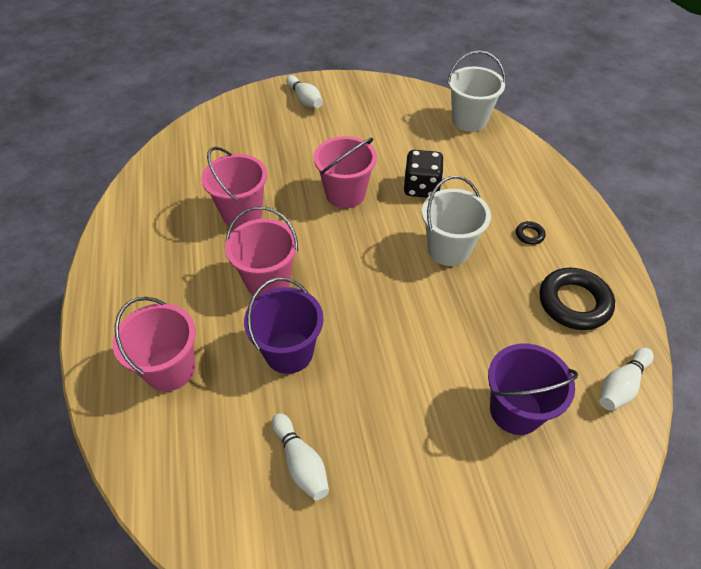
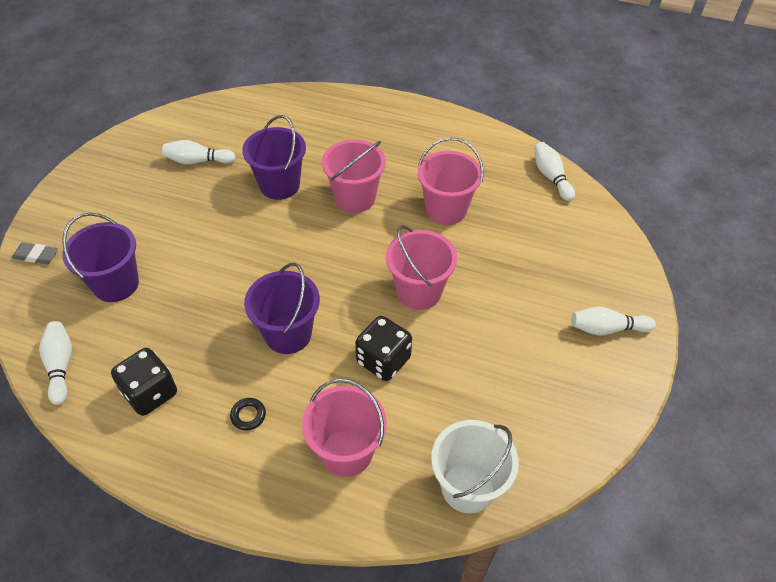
camera: 120 degrees right, 0 degrees up
(159, 165) = (551, 177): none -> white bowling pin
(170, 369) = (319, 127): pink bucket -> pink bucket (346, 452)
(448, 249) = (288, 334): white bucket -> purple bucket
(556, 527) = (36, 256): none -> grey eraser
(574, 303) = (150, 393): black ring -> black dice

